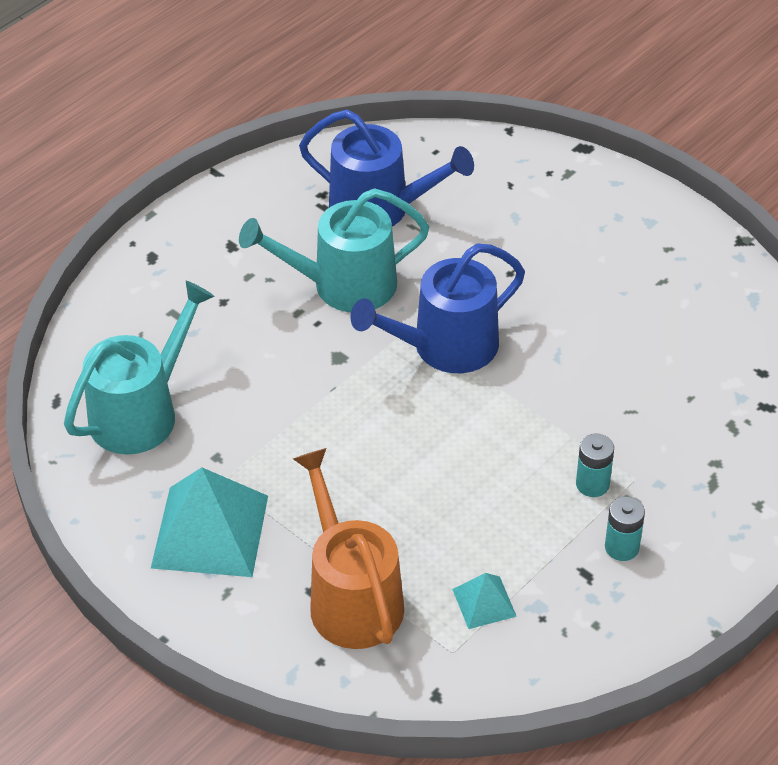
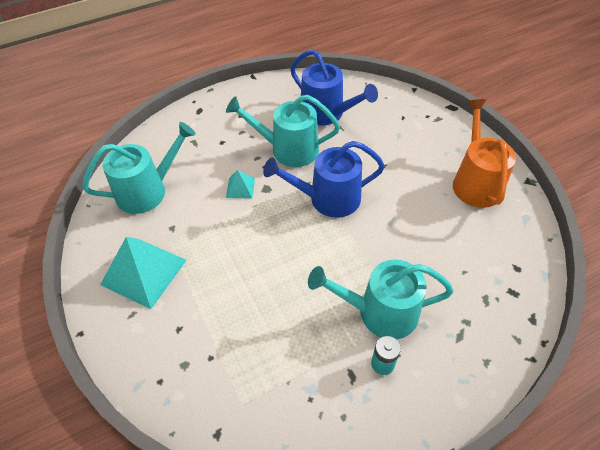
camera: 20 degrees right, 5 degrees up
(351, 598) = (200, 343): orange watering can -> orange watering can (475, 182)
(484, 602) = (278, 374): turquoise pyramid -> turquoise pyramid (240, 188)
(592, 484) = (380, 312): turquoise battery -> turquoise watering can

